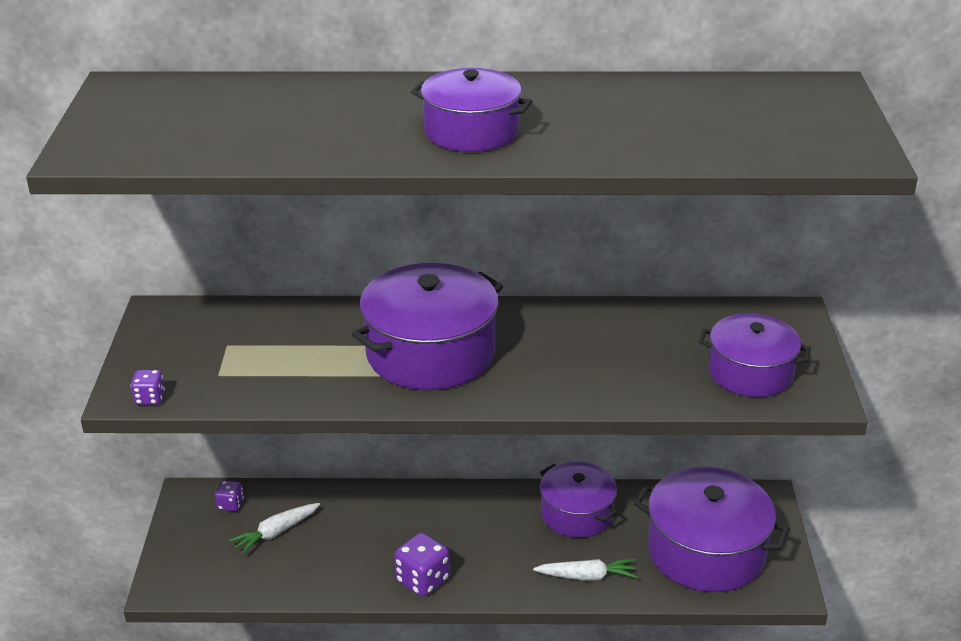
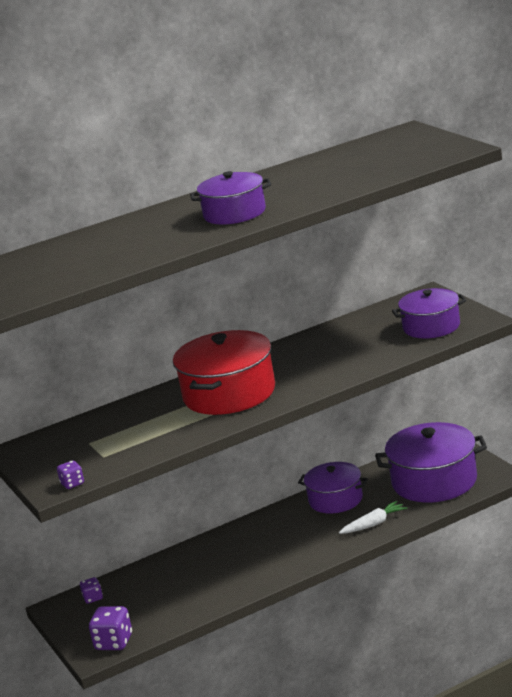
camera: 25 degrees left, 10 degrees down
(275, 533) = (143, 596): white carrot -> none
(422, 580) = (271, 572): purple dice -> purple dice (114, 642)
(430, 353) = (229, 393): purple pot -> red pot

